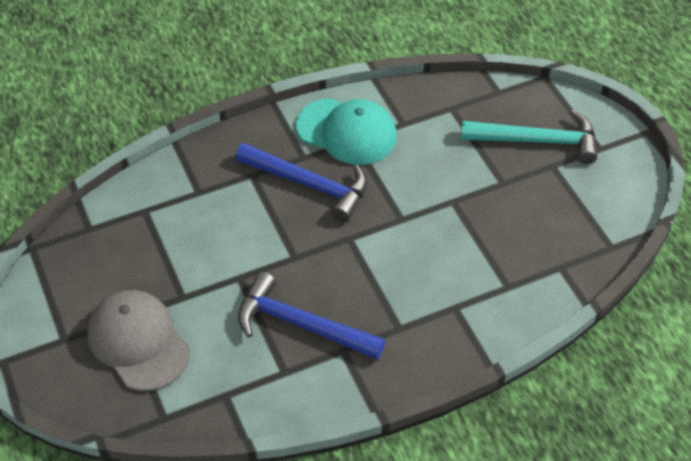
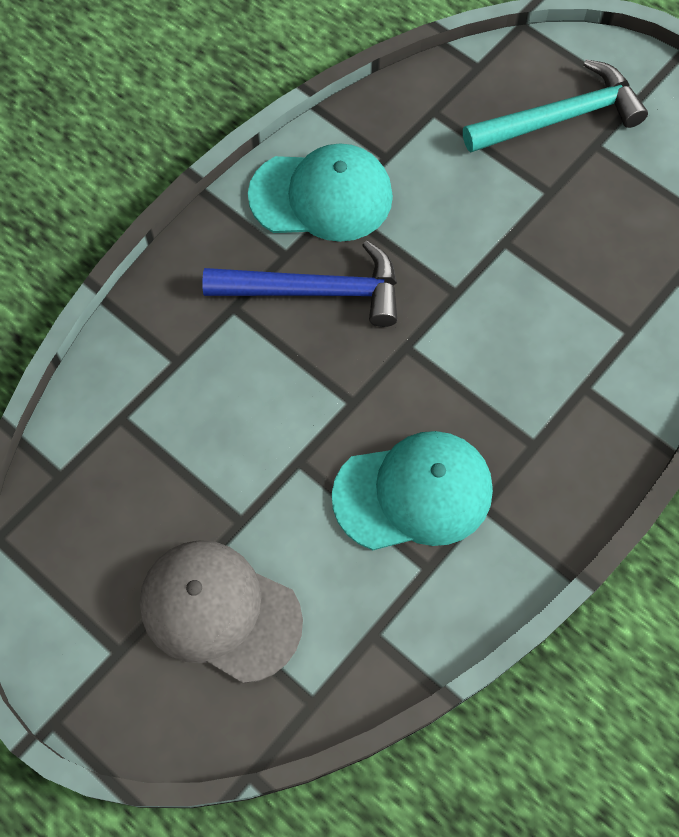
camera: 25 degrees left, 15 degrees up
(301, 324) = (413, 493): blue hammer -> turquoise cap

